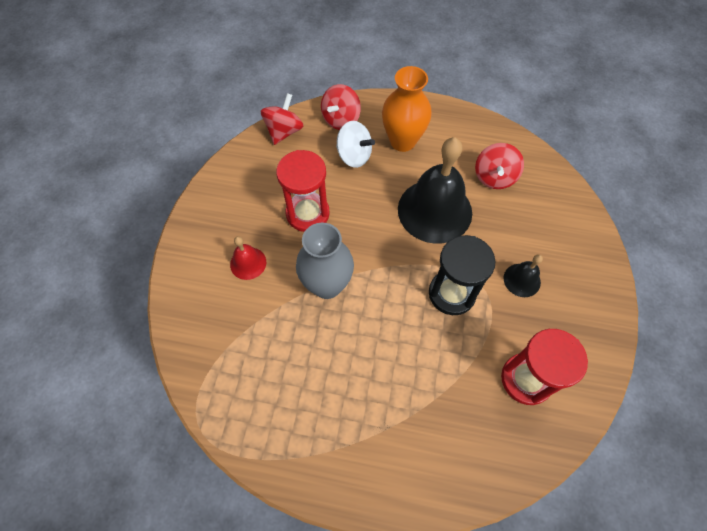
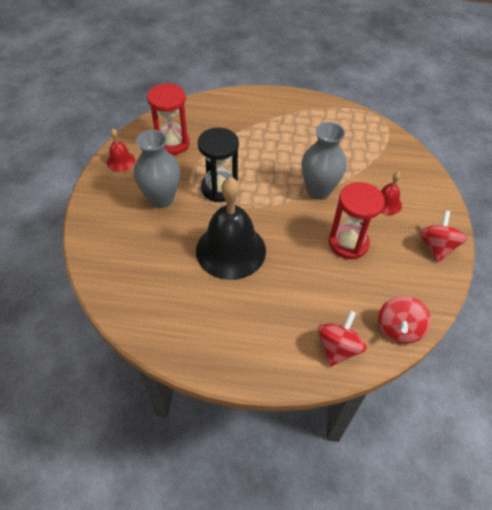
camera: 175 degrees right, 10 degrees down
(354, 156) = (315, 302): white spinning top -> none
(402, 141) = (264, 322): orange vase -> none
(494, 177) = (168, 285): red spinning top -> red spinning top (436, 247)
(522, 280) = (161, 199): black bell -> grey vase
(591, 346) = (121, 161): none -> red bell

